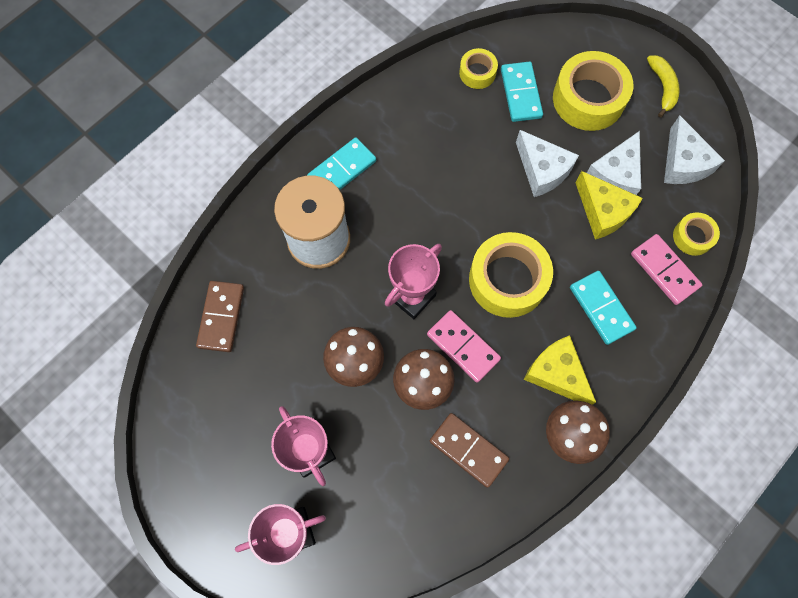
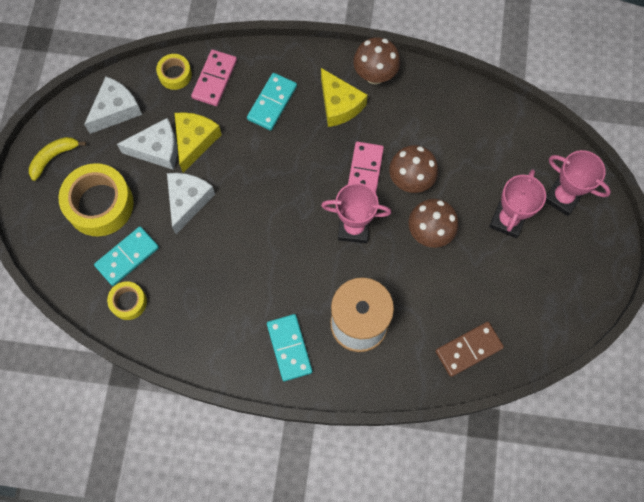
camera: 125 degrees left, 0 degrees up
(342, 170) = (289, 348): turquoise domino -> turquoise domino turned 60 degrees clockwise
(468, 450) = (430, 127): brown domino -> none
(507, 280) = (294, 173): yellow tape -> none
(556, 373) = (339, 104): yellow cheese -> yellow cheese turned 45 degrees counterclockwise

